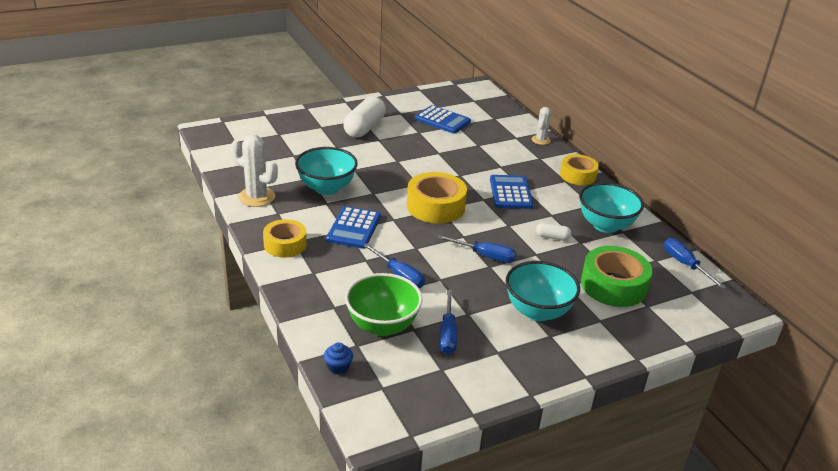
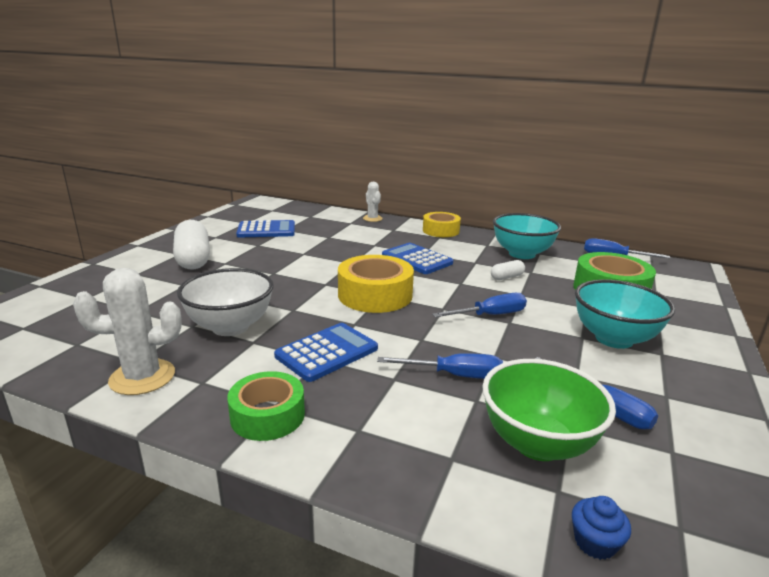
camera: 40 degrees left, 10 degrees down
(285, 244) = (267, 415): yellow tape -> green tape
(326, 188) = (230, 327): turquoise bowl -> white bowl
(354, 228) = (327, 352): blue calculator -> blue calculator turned 105 degrees counterclockwise

